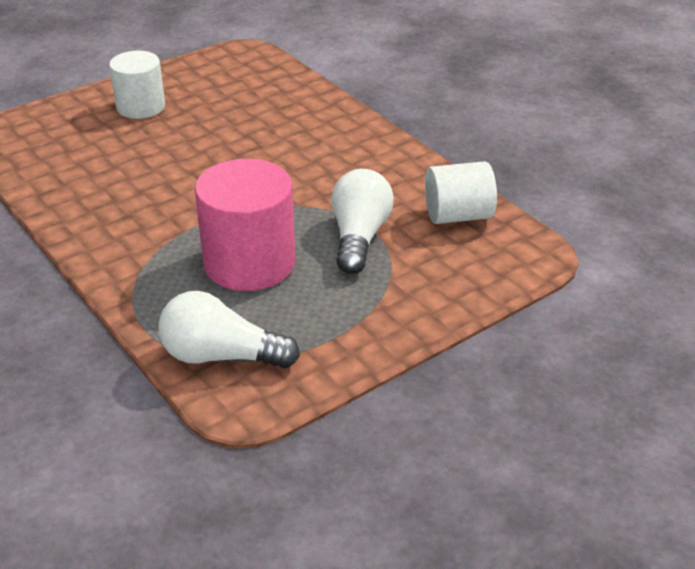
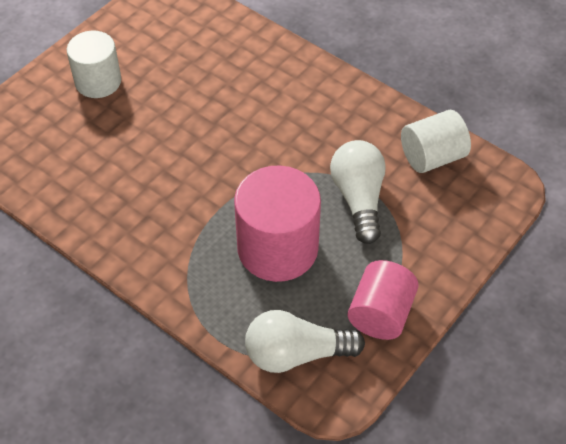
camera: 15 degrees left, 15 degrees up
(334, 338) = (381, 314): none -> pink cylinder

